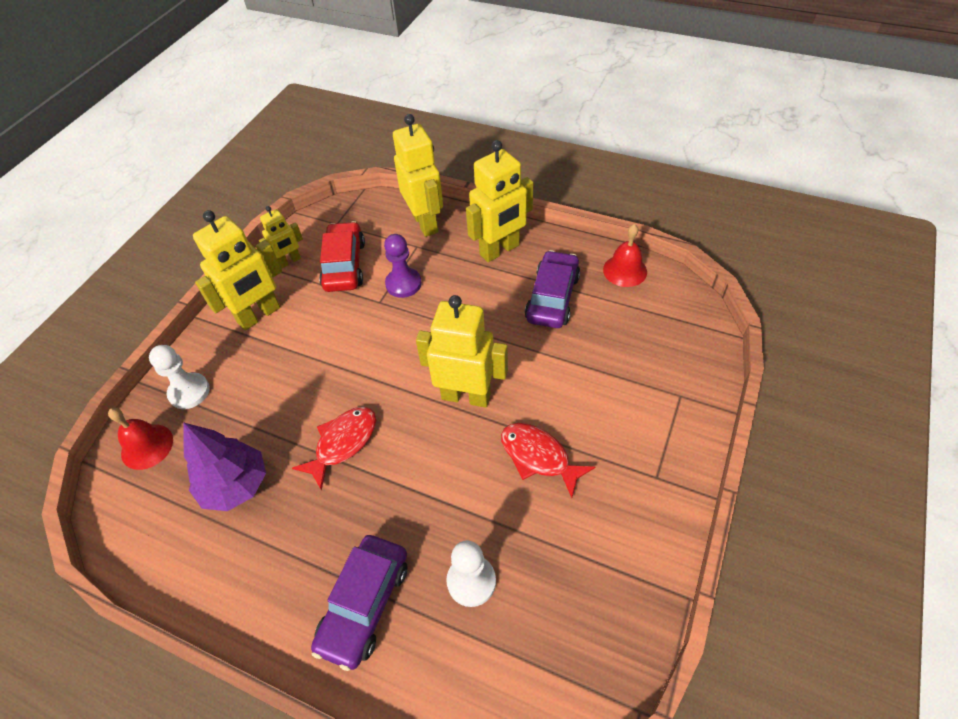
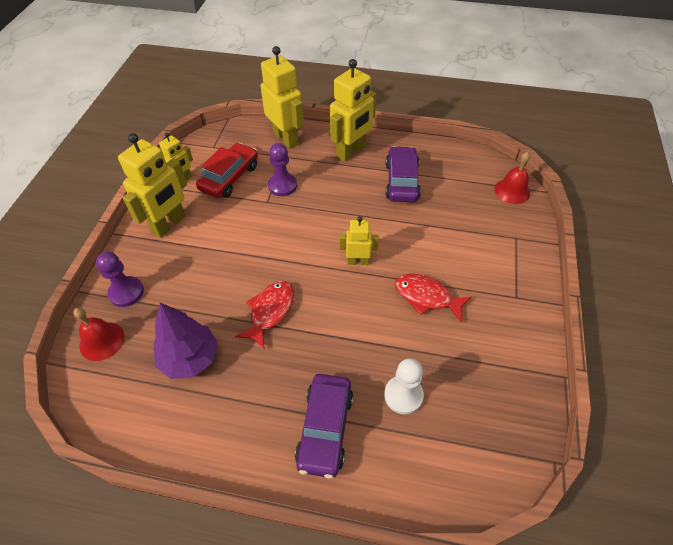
camera: 15 degrees left, 0 degrees up
(189, 392) = (126, 292): white pawn -> purple pawn
(344, 265) = (229, 177): red car -> red car turned 45 degrees clockwise
(466, 396) = (357, 261): yellow robot -> yellow robot, size x0.56
(625, 270) = (449, 155): red bell -> red bell (512, 191)

